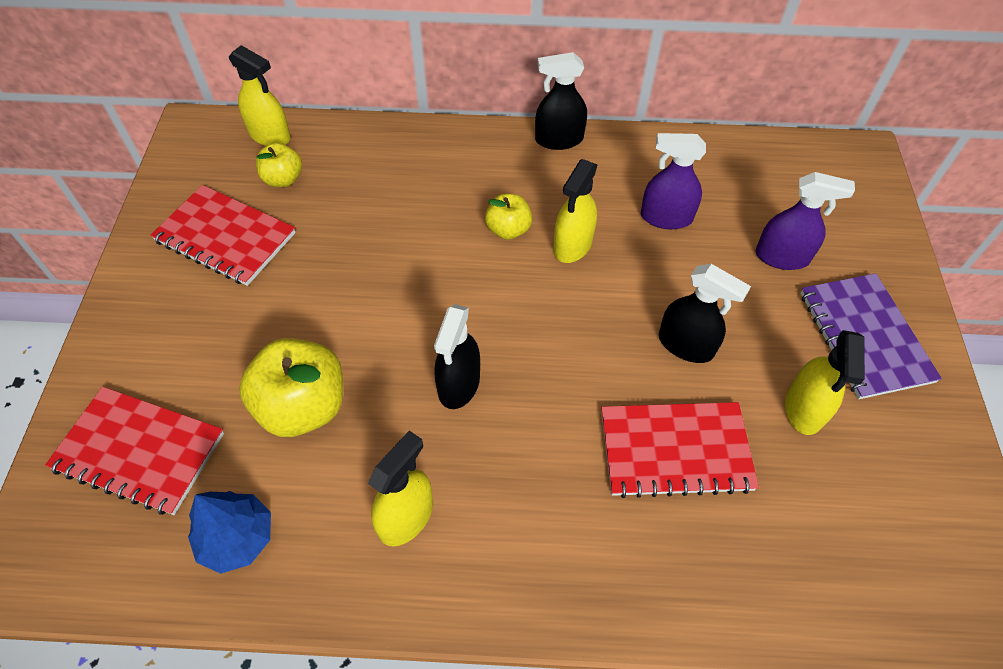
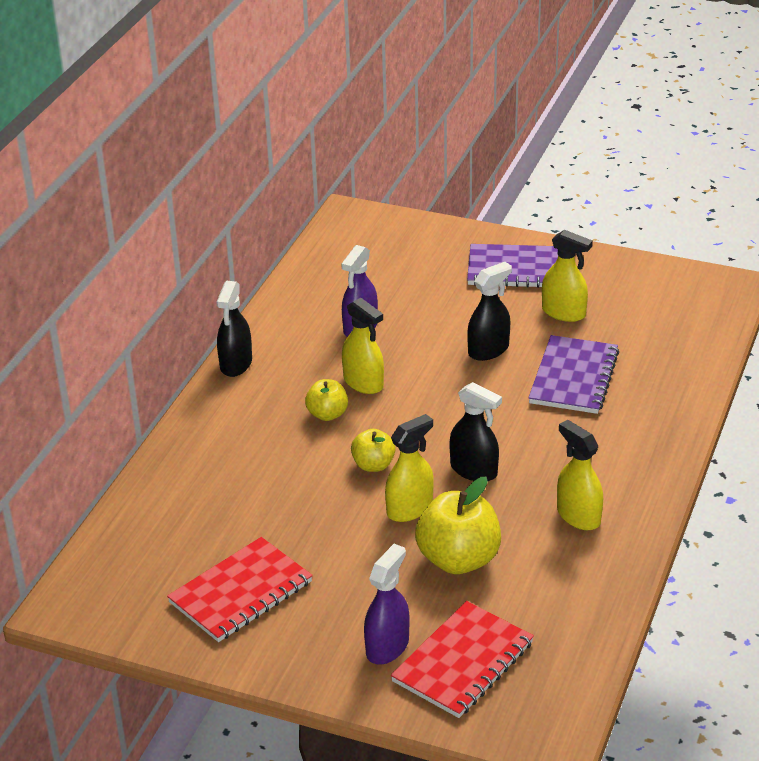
camera: 70 degrees left, 20 degrees down
(237, 538) = (564, 608): blue tree -> none
(270, 135) = (112, 549): yellow spray bottle -> yellow spray bottle (410, 509)
(283, 179) = (183, 545): yellow apple -> yellow apple (373, 465)
(675, 451) = (574, 377): red notebook -> purple notebook
(782, 257) = (430, 283): purple spray bottle -> purple spray bottle (387, 646)

